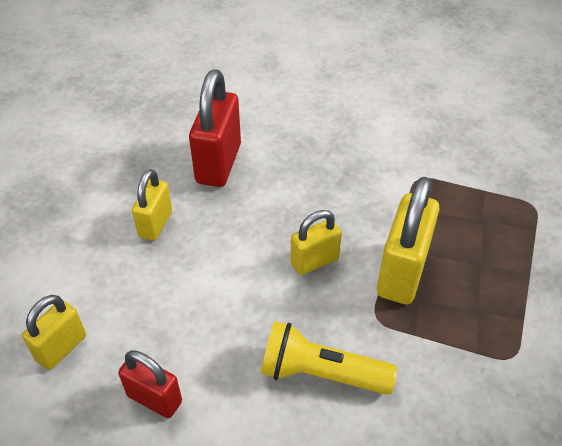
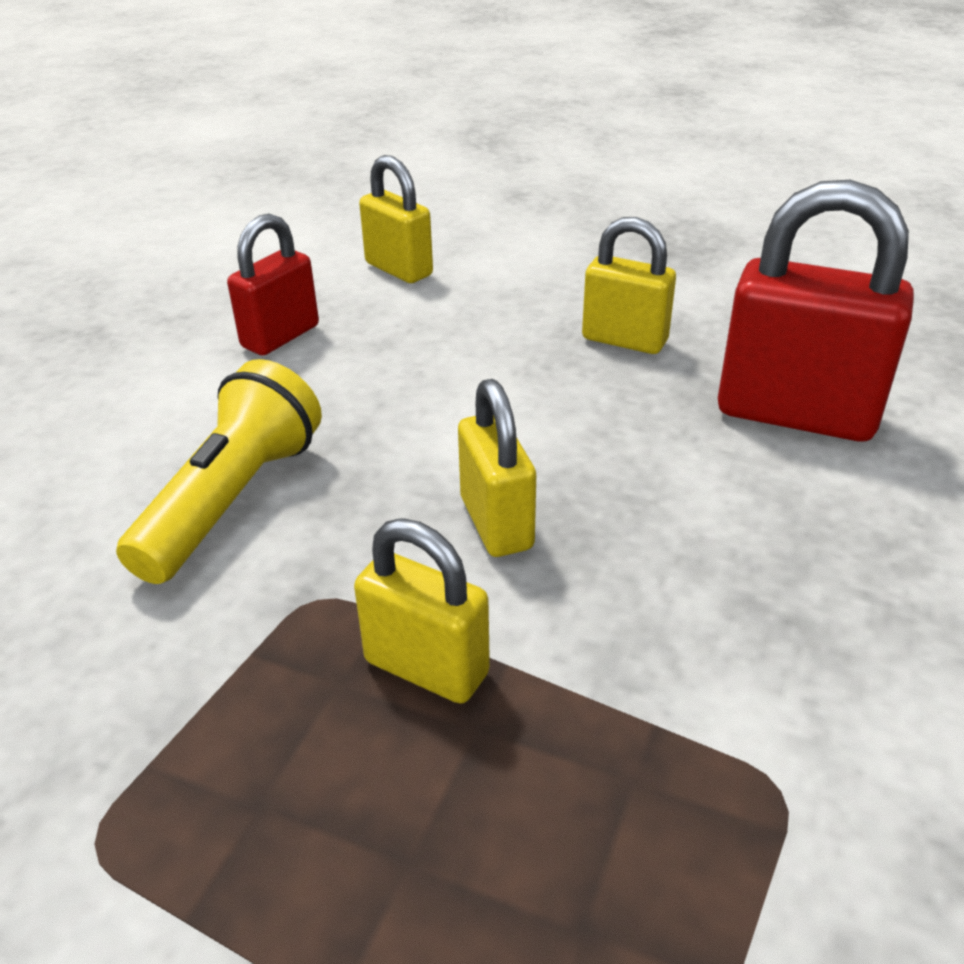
camera: 100 degrees right, 10 degrees down
(402, 273) = (426, 667): yellow padlock -> yellow padlock, size x0.60

